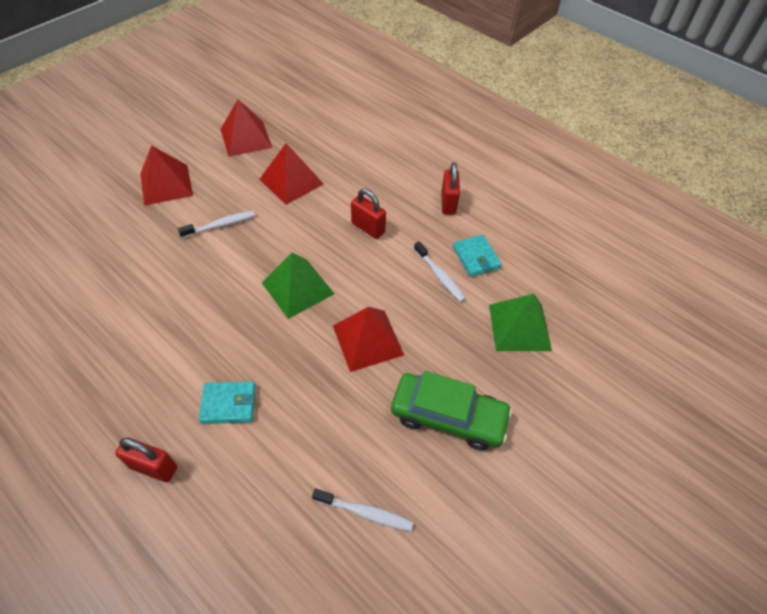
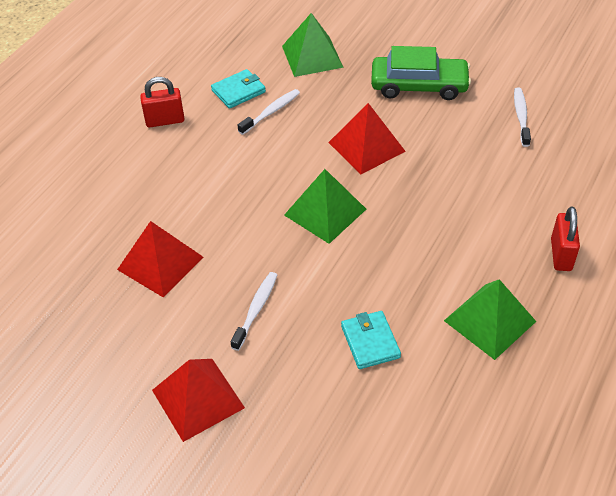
camera: 100 degrees left, 5 degrees down
(119, 374) = (489, 321): none -> green pyramid
(220, 225) = (256, 309): white toothbrush -> white toothbrush turned 60 degrees clockwise
(228, 404) = (477, 224): turquoise wallet -> turquoise wallet (370, 342)
(246, 138) = (80, 339): red pyramid -> none
(368, 228) = (221, 176): red padlock -> none
(448, 416) = (419, 86): green car -> green car turned 90 degrees clockwise

